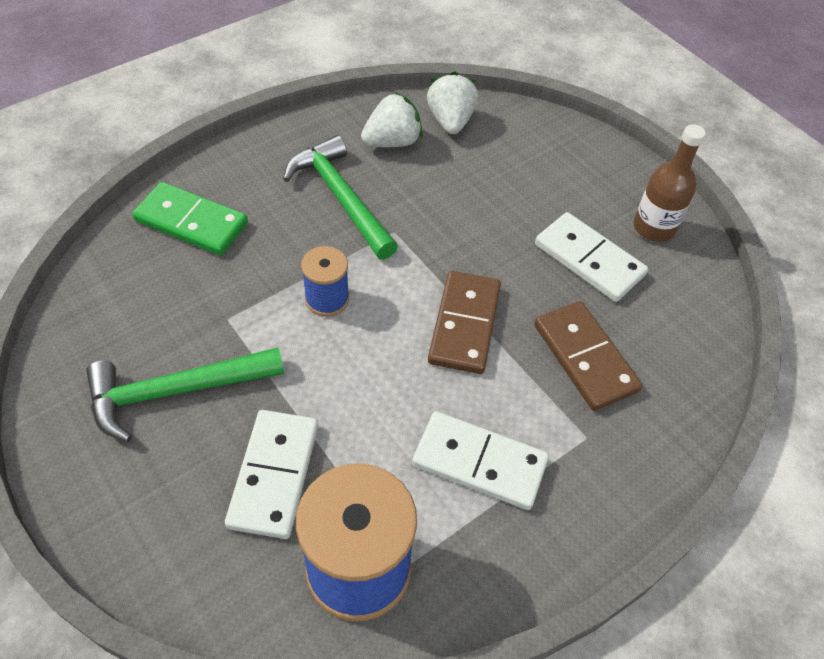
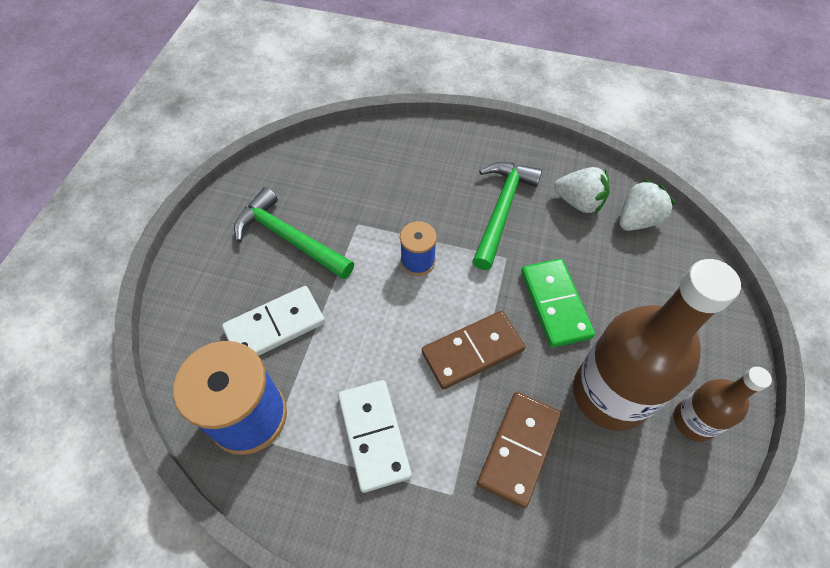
camera: 55 degrees right, 5 degrees up
(191, 222) = (406, 156): green domino -> green domino (555, 304)
(589, 260) = (610, 393): white domino -> brown bottle

